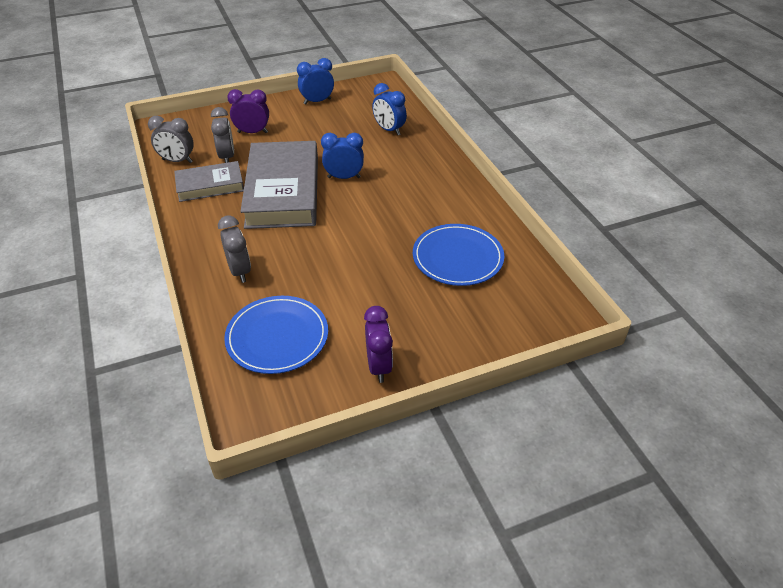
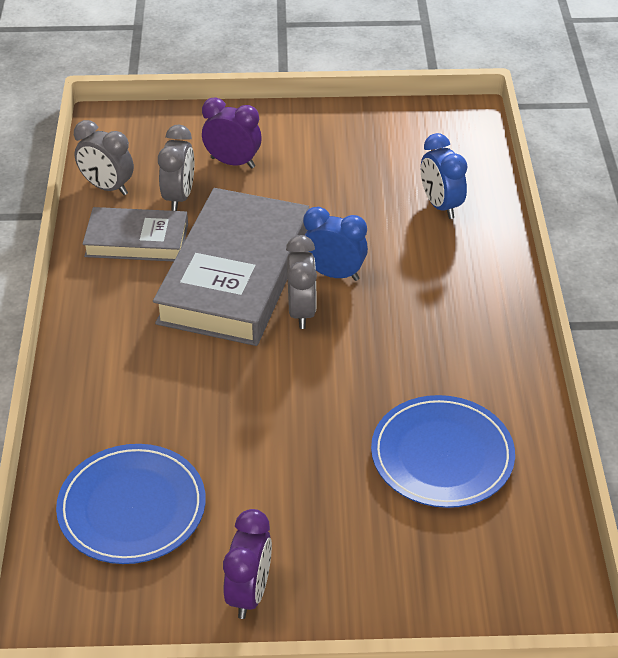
camera: 20 degrees right, 0 degrees up
(240, 271) = (123, 391): grey clock -> grey clock (301, 312)
(317, 101) = (352, 128): blue clock -> none

